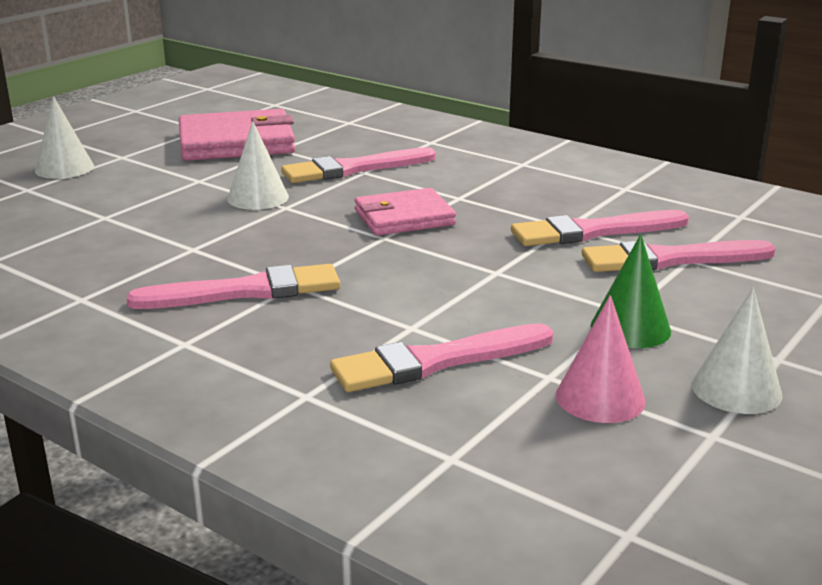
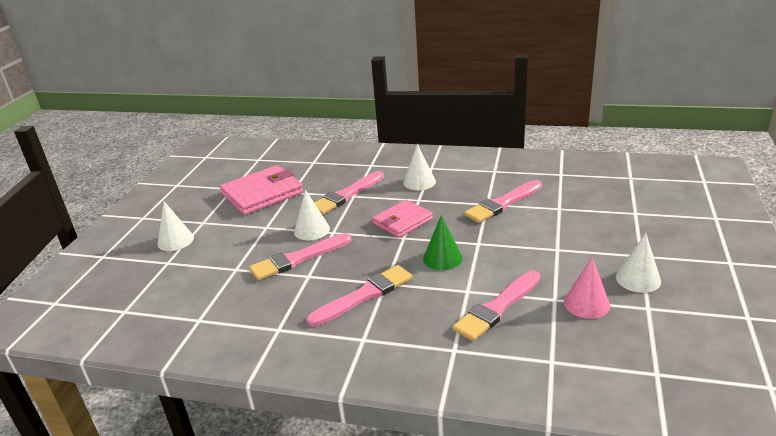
camera: 20 degrees left, 5 degrees up
(484, 176) = (419, 182): none -> white cone
(630, 328) = (567, 258): green cone -> green cone (442, 258)
(670, 259) = (551, 211): pink brush -> pink brush (298, 259)

